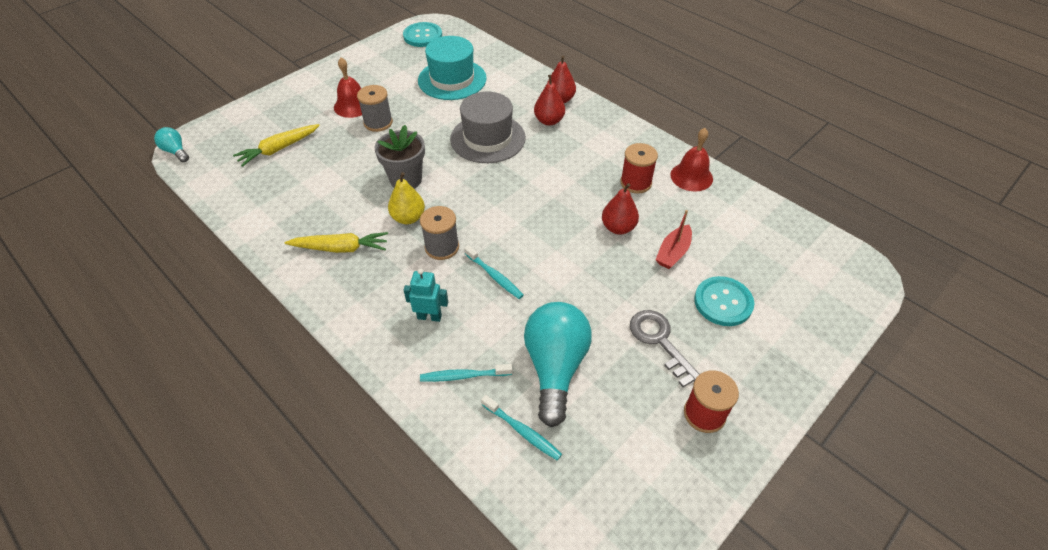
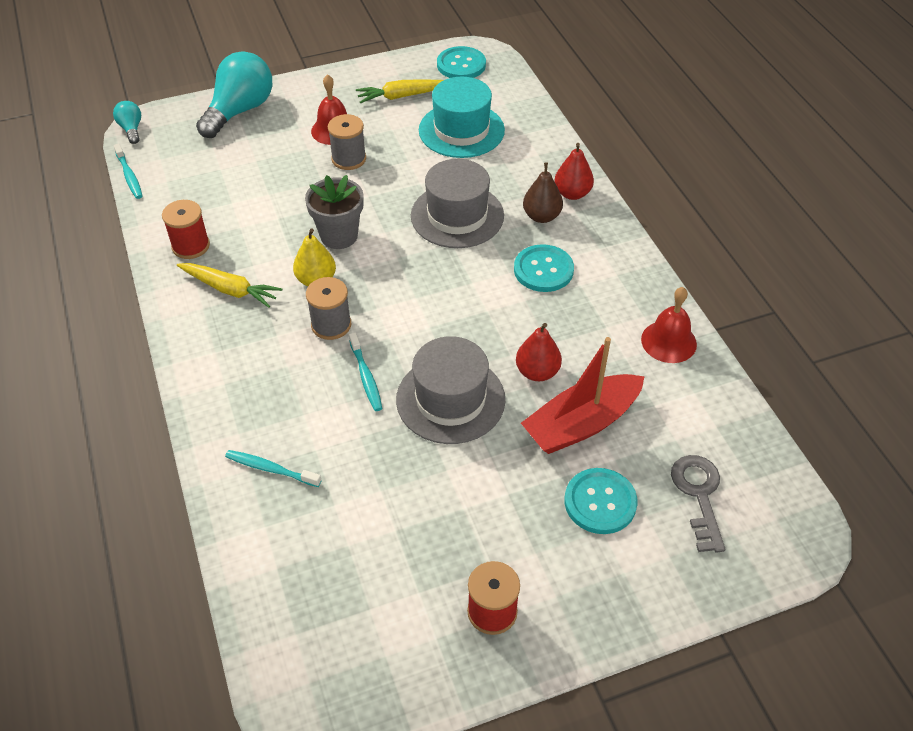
camera: 25 degrees right, 0 degrees up
(278, 149) = (230, 158): yellow carrot -> yellow carrot (402, 96)
(429, 316) = (274, 394): turquoise robot -> none
(522, 431) = (293, 548): turquoise toothbrush -> turquoise toothbrush (129, 176)
(549, 121) = (541, 216): red pear -> brown pear
(555, 367) = (367, 498): turquoise light bulb -> turquoise light bulb (240, 111)
(569, 269) = (450, 399): none -> grey hat
(575, 156) = (543, 270): none -> turquoise button
(636, 183) = (594, 326): red spool -> red spool (191, 246)
(659, 341) = (497, 516): grey key -> grey key (699, 495)
(673, 252) = (581, 424): red boat -> red boat, size x1.79

